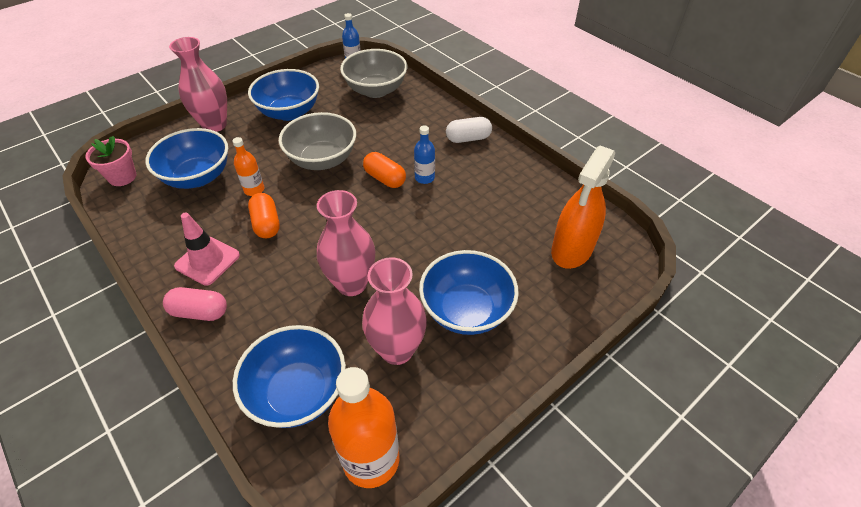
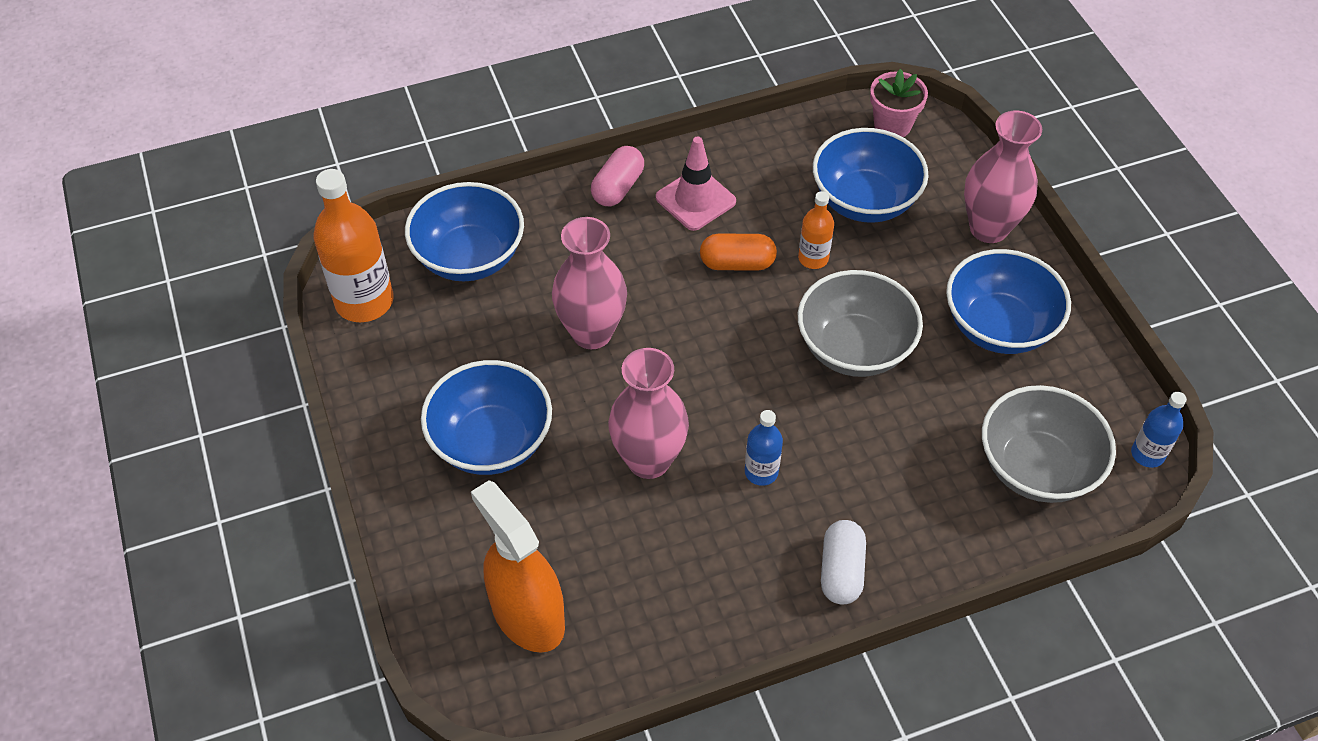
camera: 110 degrees right, 5 degrees up
(385, 178) = (779, 418): orange capsule -> none
(397, 350) = (474, 354): pink vase -> pink vase (649, 460)

